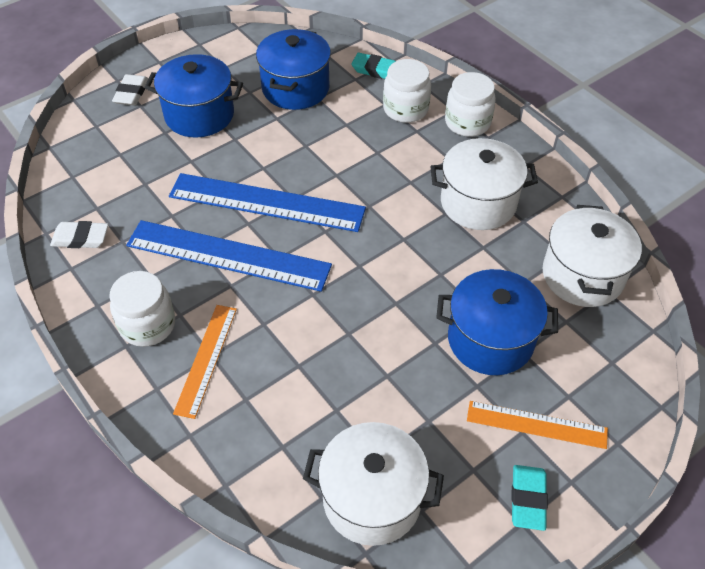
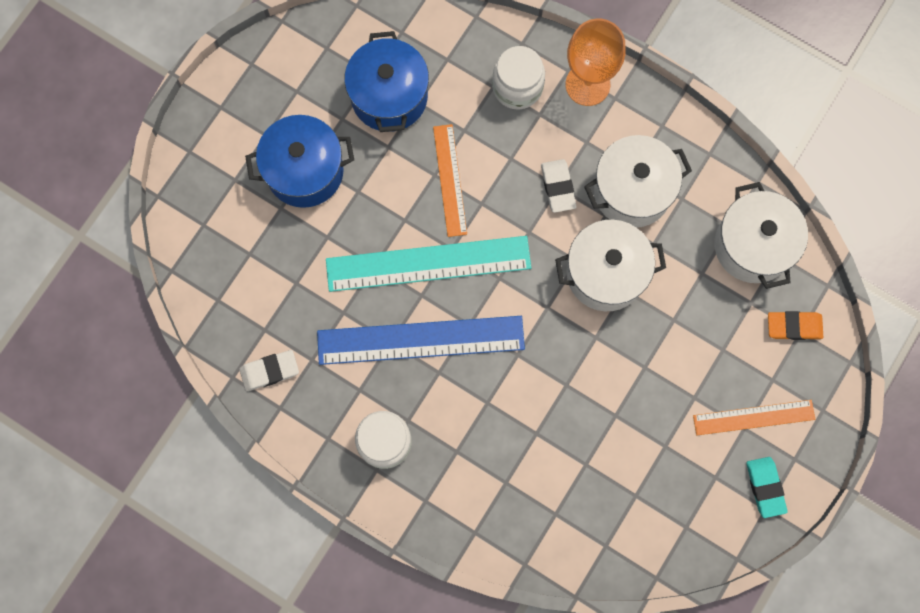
camera: 20 degrees left, 25 degrees up
(131, 93) = (215, 165): white eraser -> white eraser (558, 187)
(206, 359) = (454, 457): orange ruler -> orange ruler (450, 180)
(266, 202) = (428, 263): blue ruler -> turquoise ruler
(372, 498) = (644, 532): white pot -> white pot (605, 273)
(376, 70) = (464, 38): turquoise eraser -> none
(467, 122) = (587, 84): white jar -> orange goblet
(490, 339) = (691, 346): blue pot -> none
(606, 355) = (794, 326): none -> orange eraser

